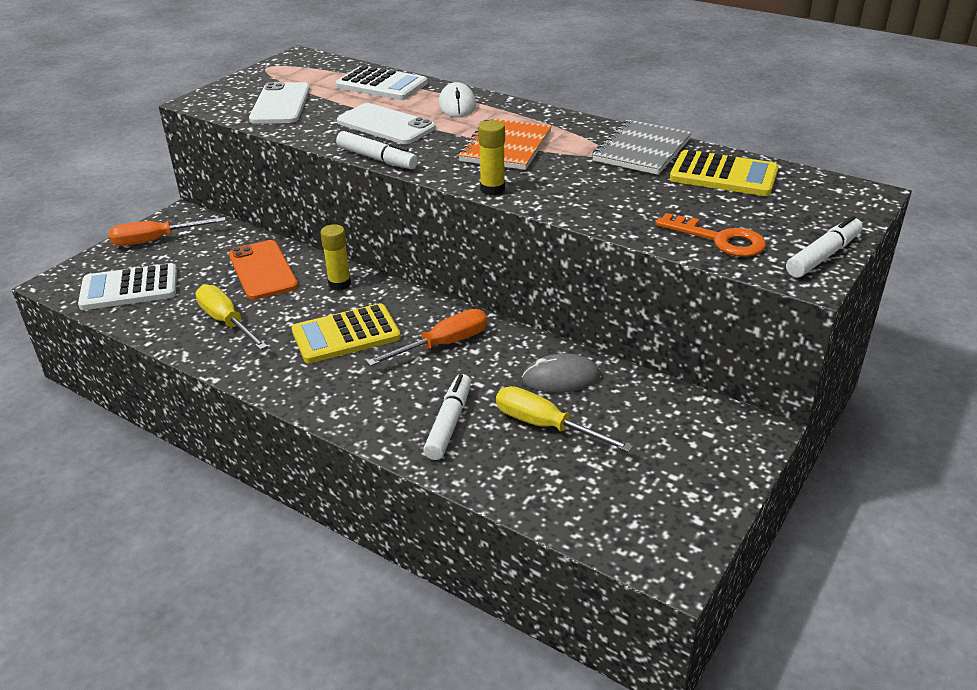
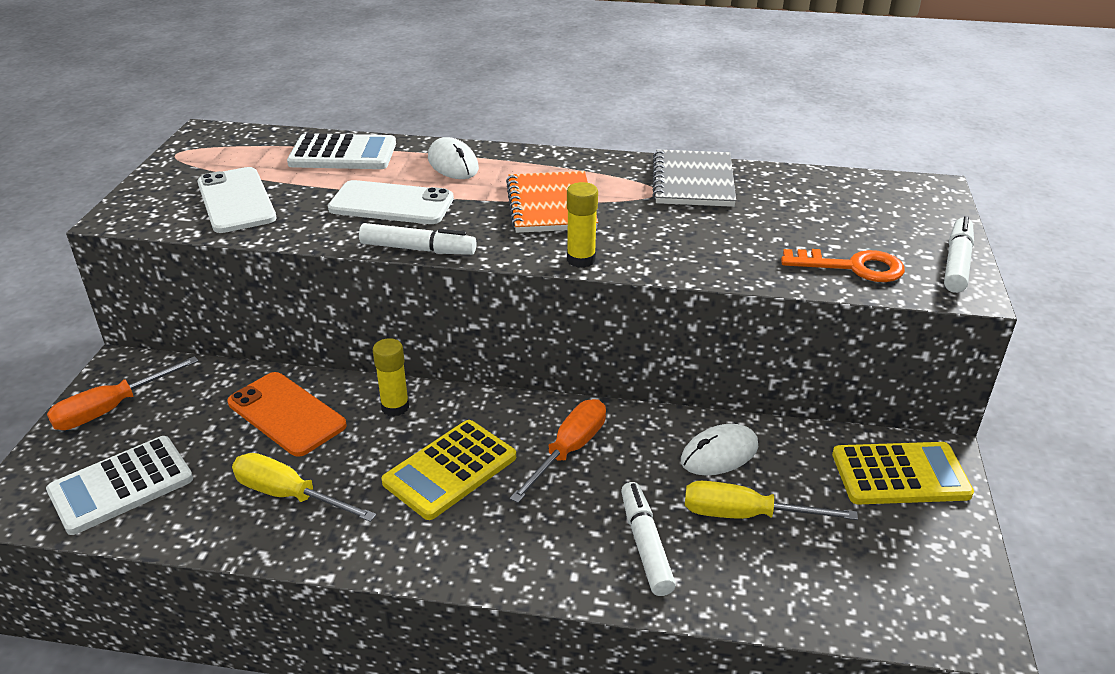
camera: 25 degrees left, 0 degrees up
(561, 378) = (719, 454): grey mouse -> white mouse
(723, 175) = (794, 194): yellow calculator -> yellow calculator (900, 475)

